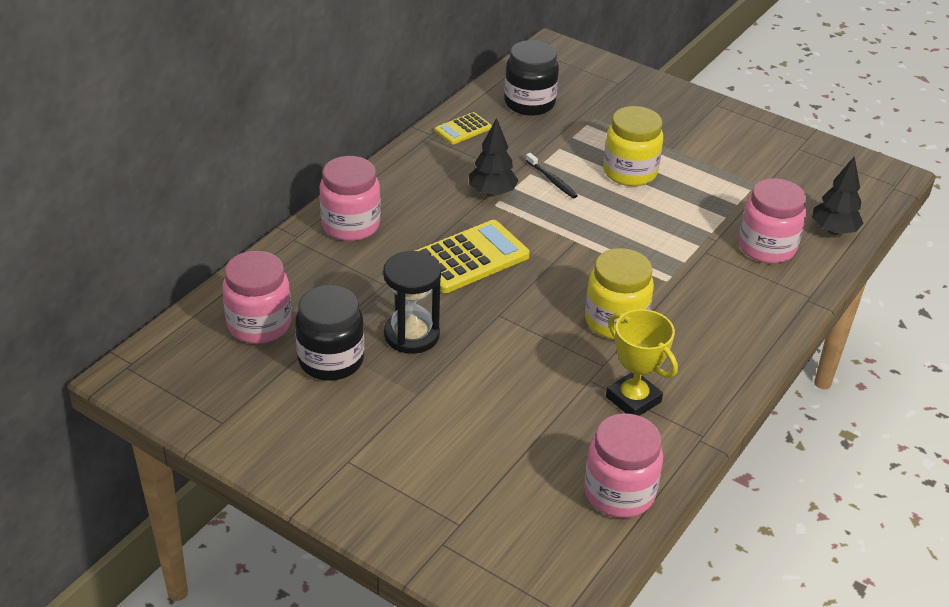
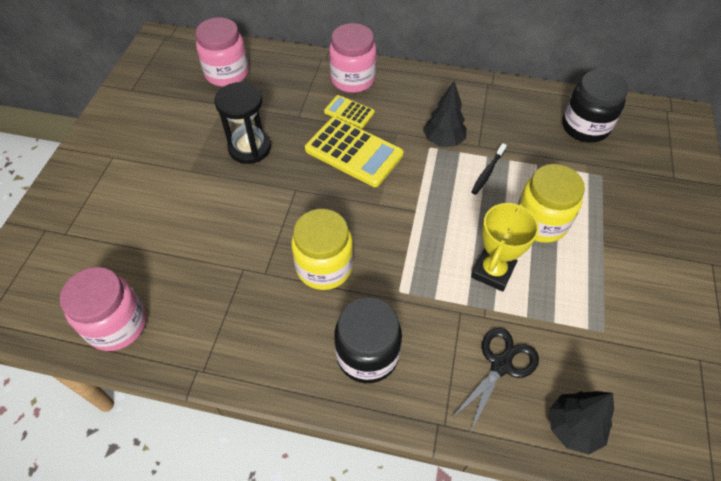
camera: 70 degrees right, 15 degrees up
(331, 360) = (206, 117): black jar -> black jar (367, 355)
(463, 129) = (513, 99): yellow calculator -> yellow calculator (349, 112)
(633, 399) = (230, 306): yellow trophy -> yellow trophy (493, 271)
(766, 247) = (500, 365): pink jar -> black scissors

